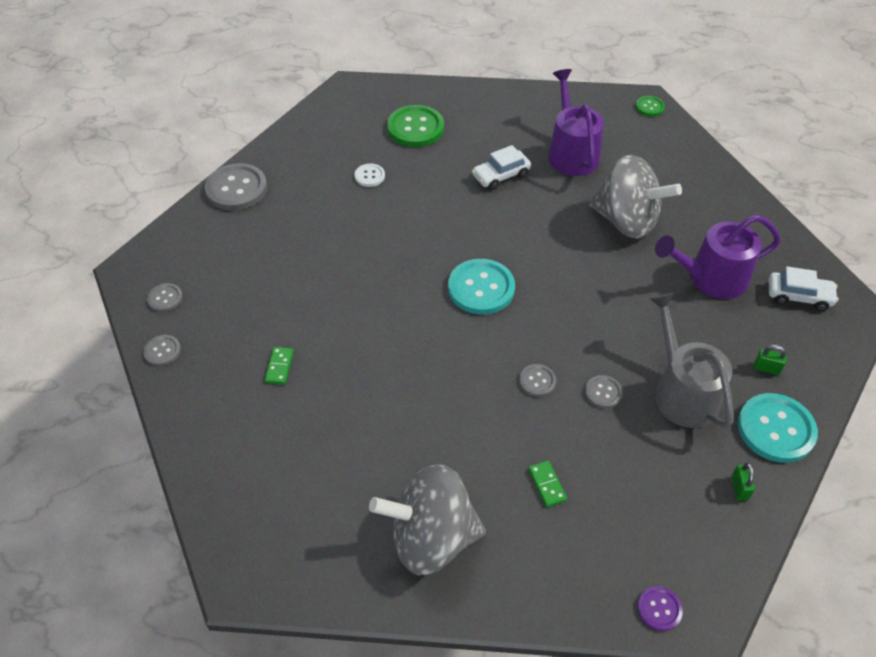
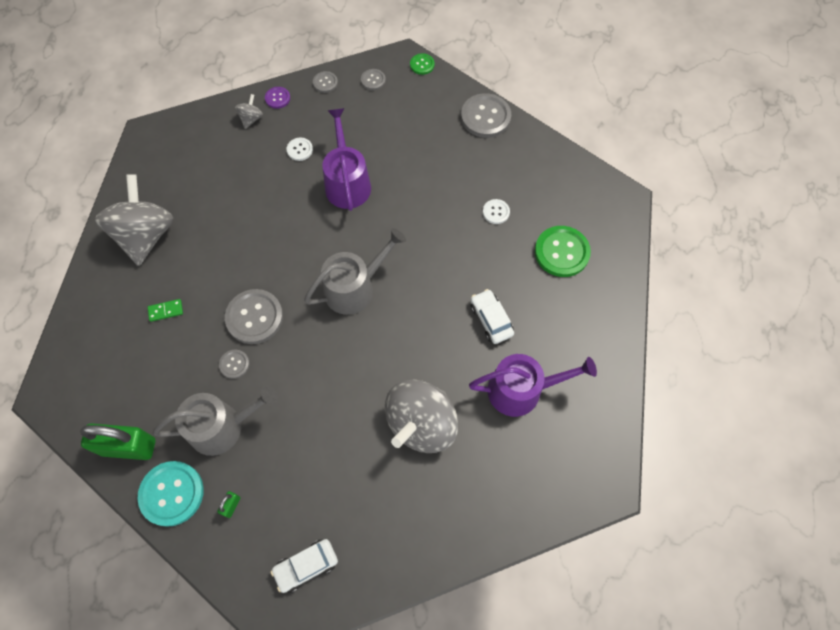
camera: 95 degrees right, 15 degrees up
(220, 433) = (251, 119): none -> grey spinning top
(279, 366) = (300, 150): green domino -> white button
(481, 288) = (354, 288): turquoise button -> grey watering can
(537, 381) = (254, 317): grey button -> grey button, size x1.97
(649, 107) = (596, 488): green button -> green button (422, 65)
(659, 609) = (58, 366): purple button -> purple button (277, 98)
(711, 278) = (340, 486): purple watering can -> purple watering can (347, 183)
(739, 488) = (129, 447): green padlock -> green padlock, size x2.41
(798, 296) = (306, 566): white car -> white car turned 45 degrees clockwise

